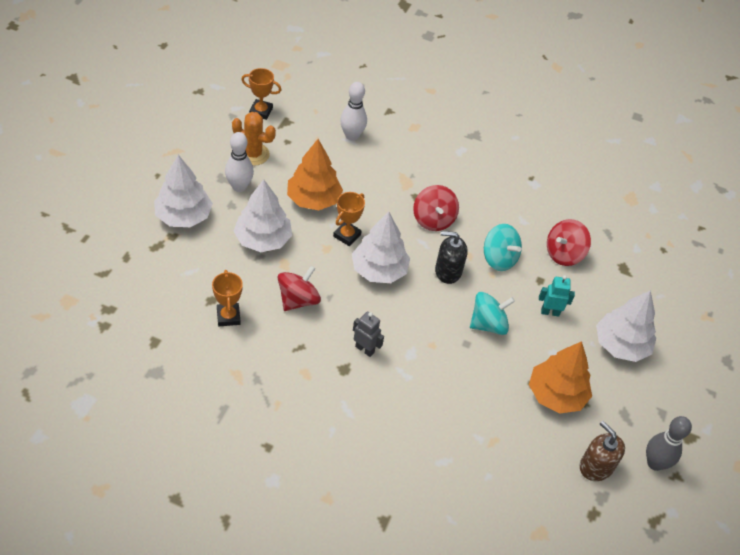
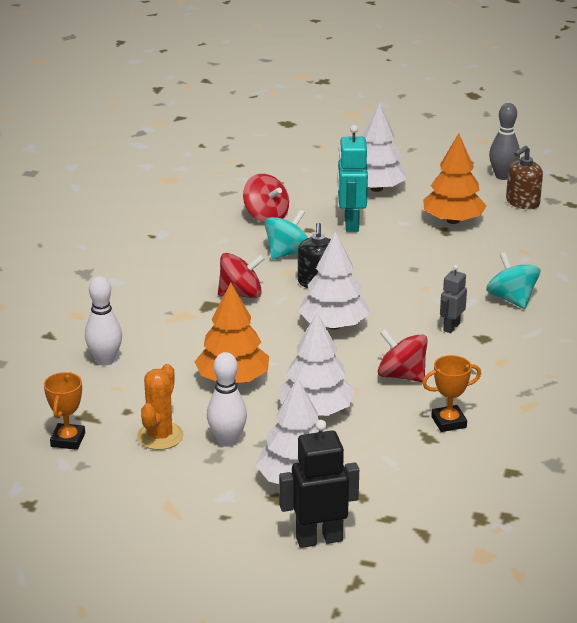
camera: 90 degrees left, 20 degrees down
(117, 217) = (319, 539): none -> black robot
(347, 235) = (287, 350): orange trophy -> none
(488, 324) = (382, 257): turquoise spinning top -> turquoise spinning top (511, 299)
(550, 312) = (351, 224): turquoise robot -> turquoise robot, size x1.67

